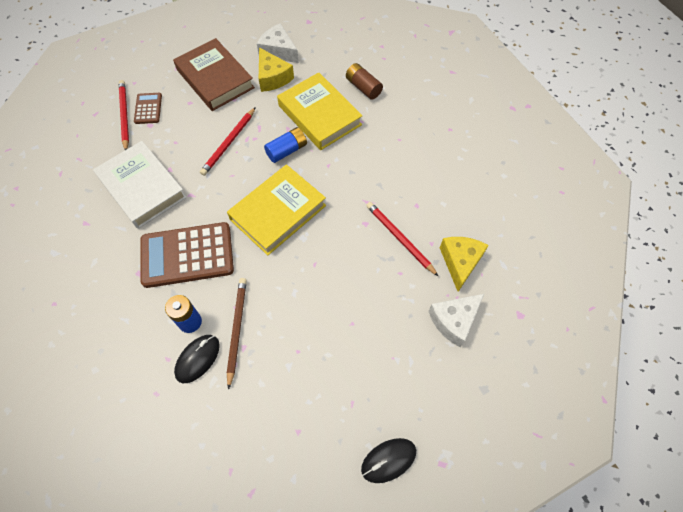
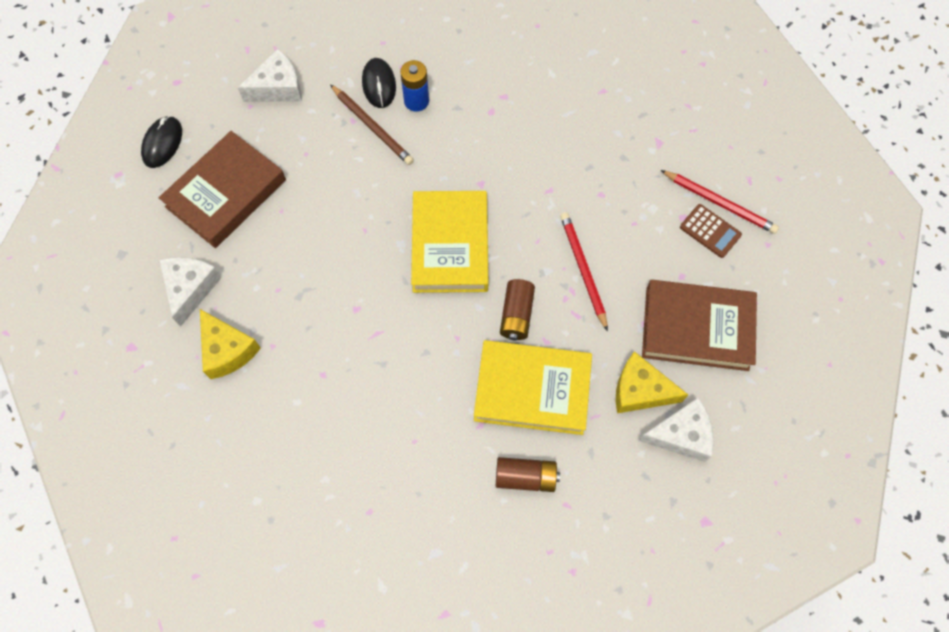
camera: 135 degrees right, 5 degrees up
(142, 188) = (600, 157): white book -> none
(187, 255) = (483, 141): brown calculator -> none
(264, 428) = (278, 87): none -> white cheese
(287, 150) = (516, 315): blue battery -> brown battery
(377, 370) = (226, 193): none -> brown book
(399, 238) = (308, 323): red pencil -> none

